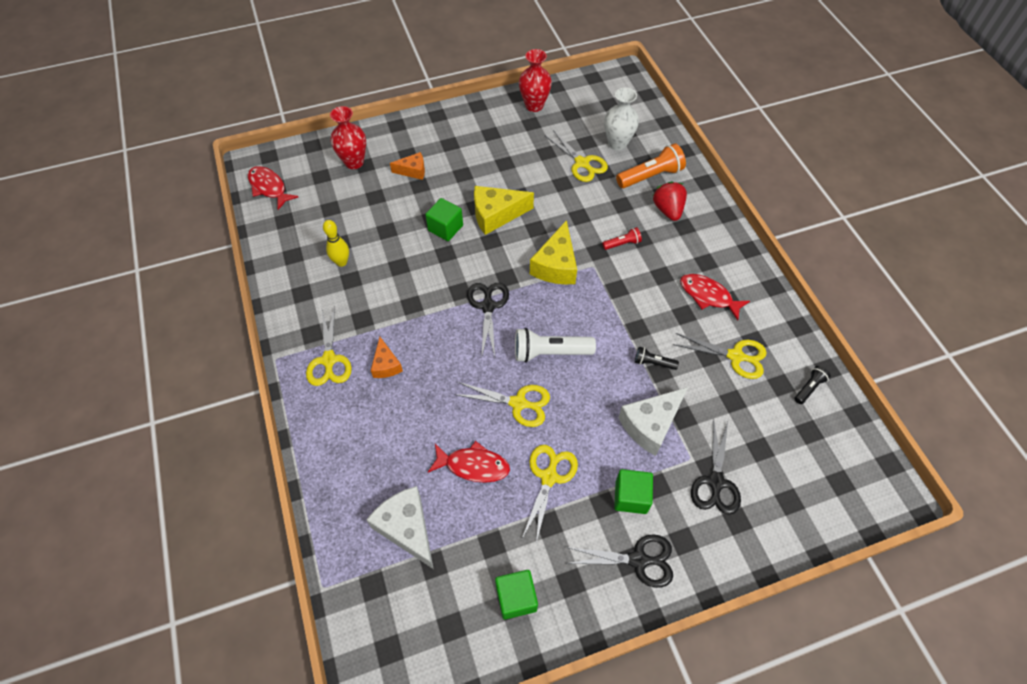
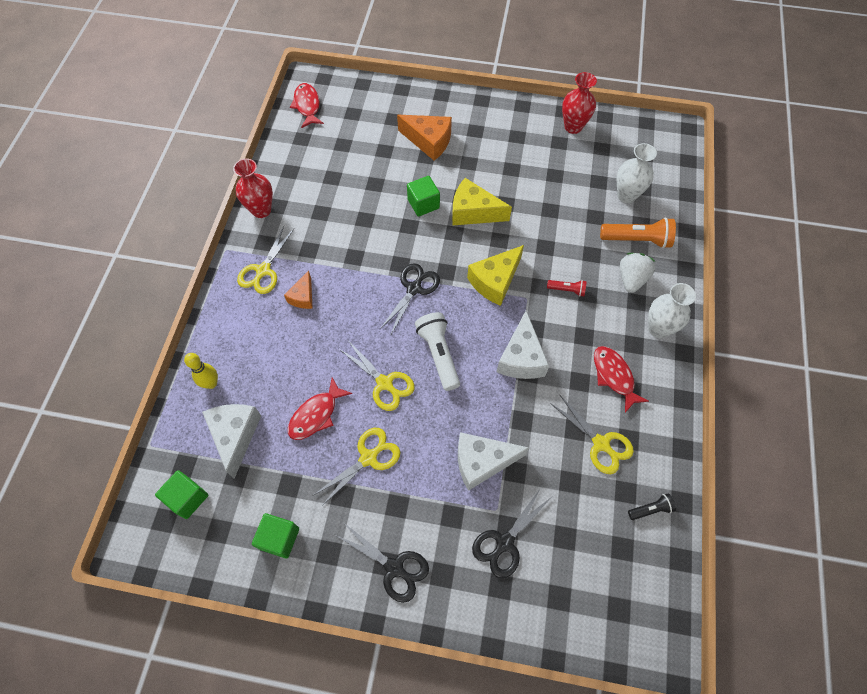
camera: 30 degrees right, 5 degrees up
(341, 262) = (323, 194): yellow bowling pin -> yellow bowling pin (211, 383)
(354, 162) = (386, 113): red vase -> red vase (261, 210)
(413, 171) = (429, 141): orange cheese -> orange cheese, size x1.70
(473, 465) = (316, 415): red fish -> red fish turned 90 degrees clockwise
(549, 352) = (438, 354): white flashlight -> white flashlight turned 45 degrees clockwise
(582, 163) = (580, 199): yellow scissors -> none
(623, 319) = (521, 358): none -> white cheese
(631, 497) = (423, 512): green cube -> green cube (187, 498)
(653, 363) = (521, 410): black flashlight -> none
(668, 210) = (631, 279): red strawberry -> white strawberry
(716, 240) = (658, 328): none -> white vase

